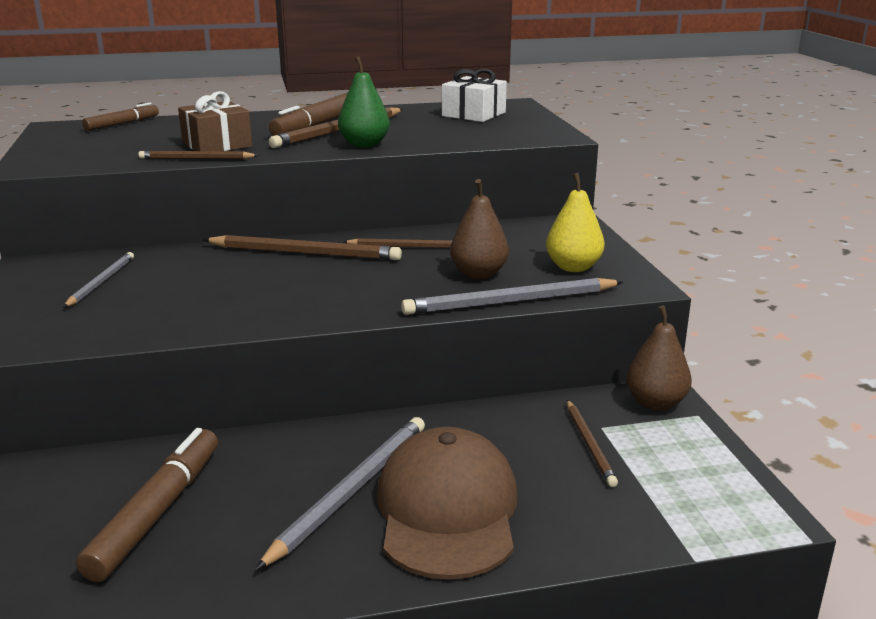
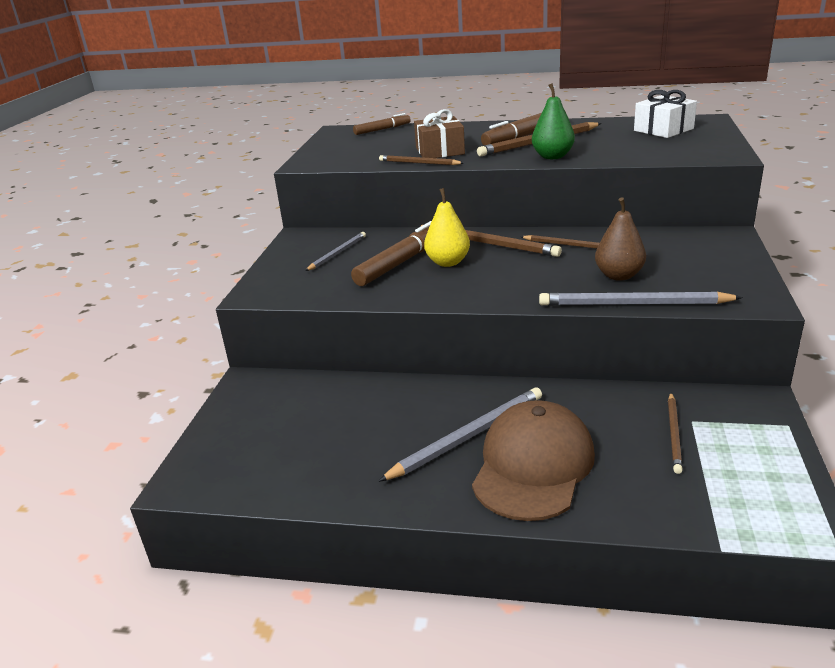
camera: 25 degrees right, 5 degrees up
(157, 512) = (332, 426): brown marker -> brown marker (400, 262)
(573, 267) = (706, 278): yellow pear -> yellow pear (448, 262)
(655, 403) = (752, 407): brown pear -> none

